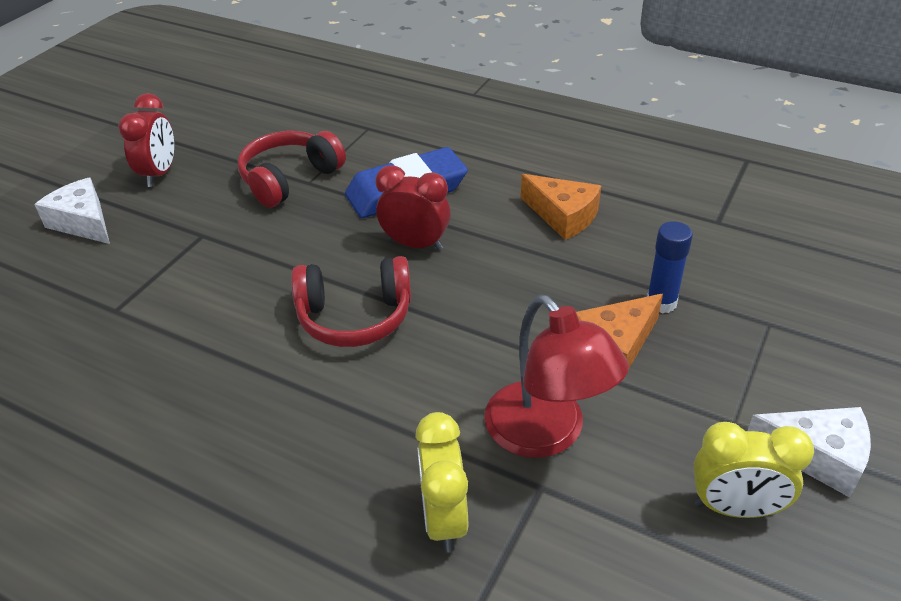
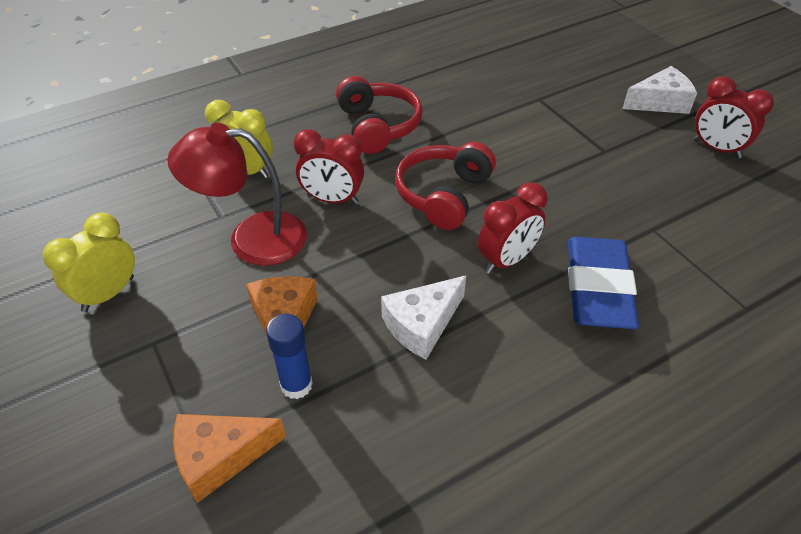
camera: 120 degrees right, 5 degrees up
(290, 179) = (665, 219): red headphones -> red headphones (378, 126)
(430, 400) = (332, 199): none -> red clock
(563, 216) = (474, 389): orange cheese -> orange cheese (220, 457)
(817, 456) = (80, 369): white cheese -> white cheese (422, 324)

